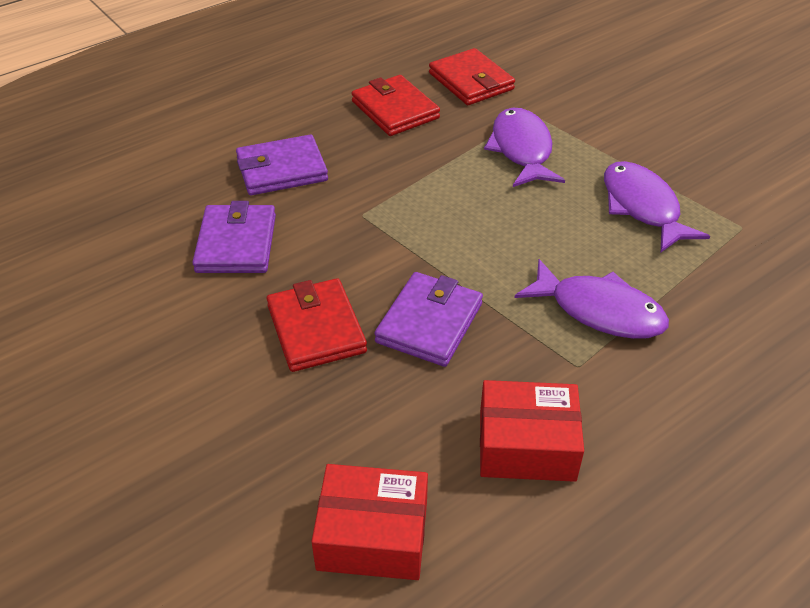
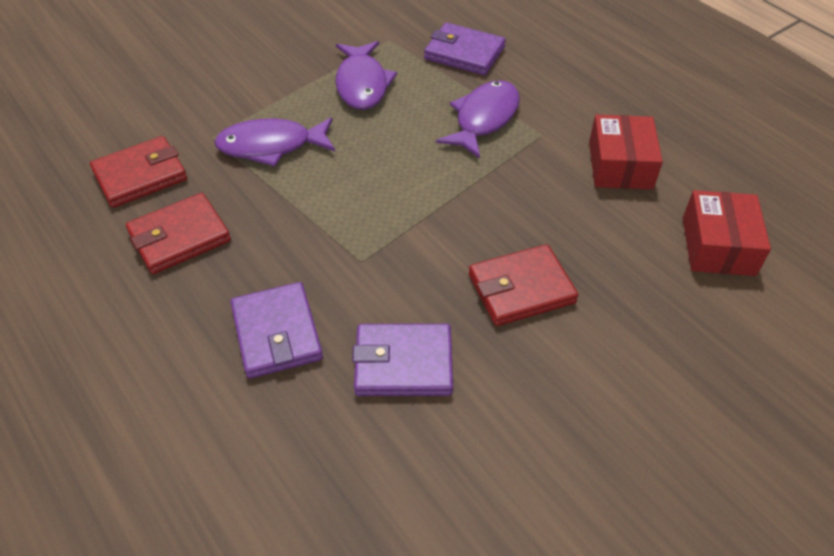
camera: 90 degrees left, 5 degrees up
(429, 323) = (506, 213): purple wallet -> purple wallet (464, 53)
(642, 207) = (362, 84): purple fish -> purple fish turned 75 degrees counterclockwise

